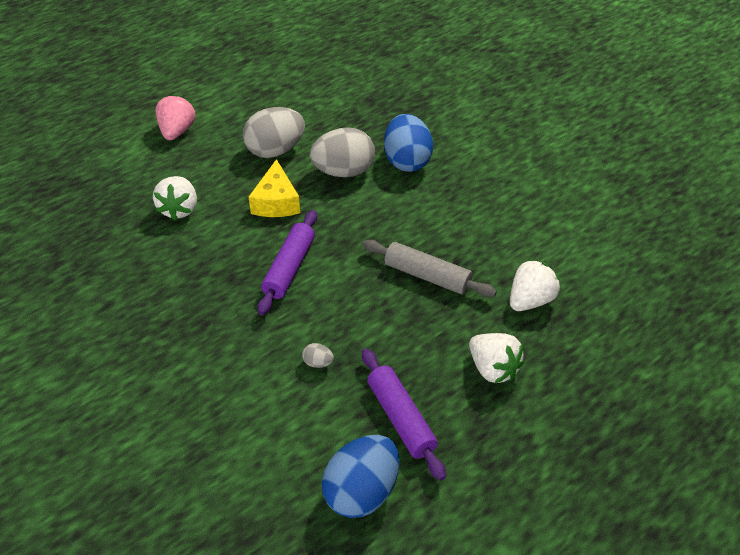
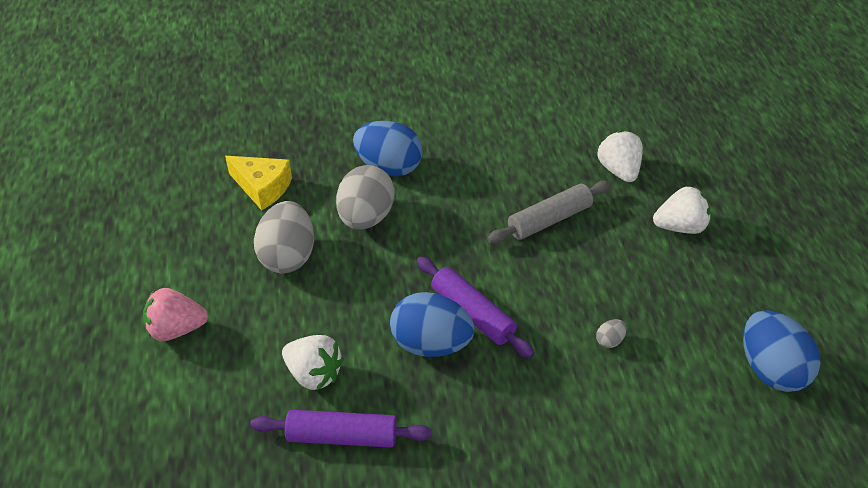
camera: 60 degrees left, 0 degrees up
(177, 131) = (177, 329): pink strawberry -> pink strawberry turned 45 degrees counterclockwise
(244, 257) = (431, 344): none -> blue egg
(276, 202) = (368, 286): yellow cheese -> yellow cheese (262, 187)
(401, 418) = (704, 308): purple rolling pin -> purple rolling pin (342, 436)

